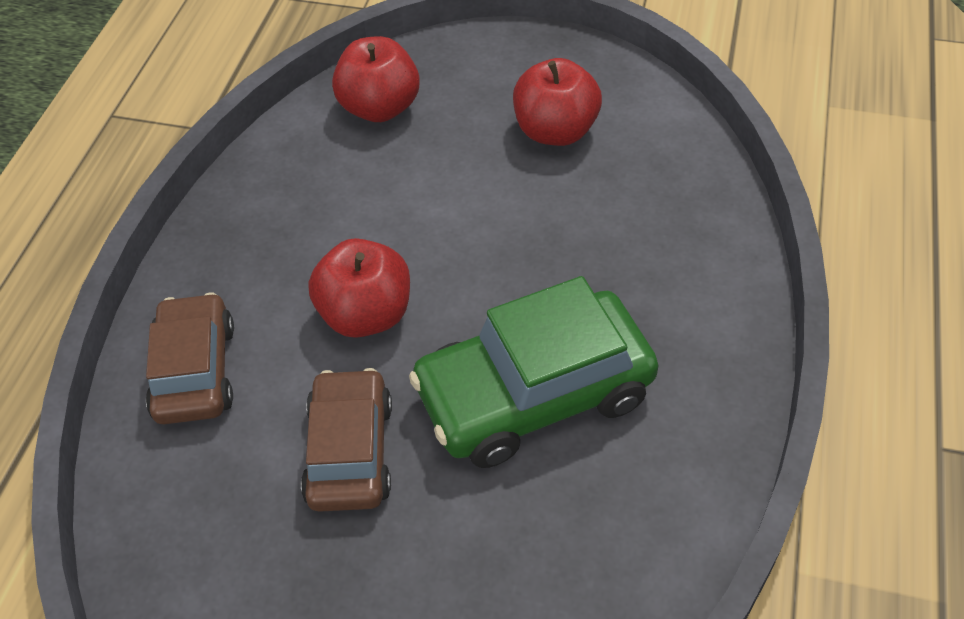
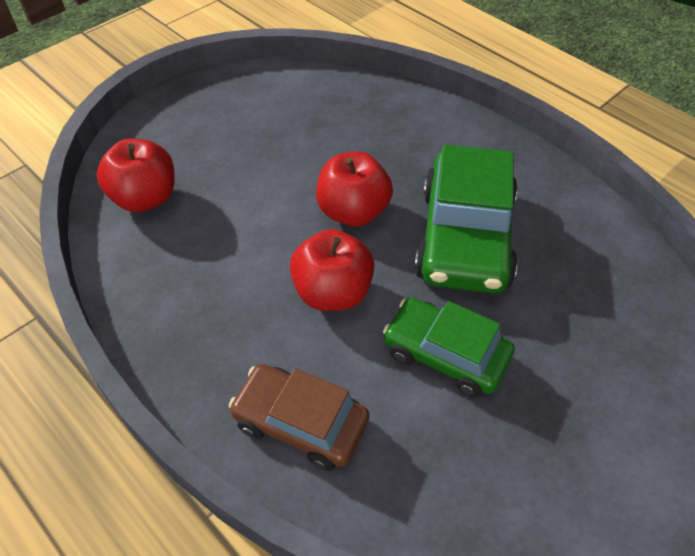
camera: 60 degrees left, 0 degrees up
(350, 451) = (445, 354): brown car -> green car
(555, 131) = (262, 127): red apple -> red apple (353, 212)

